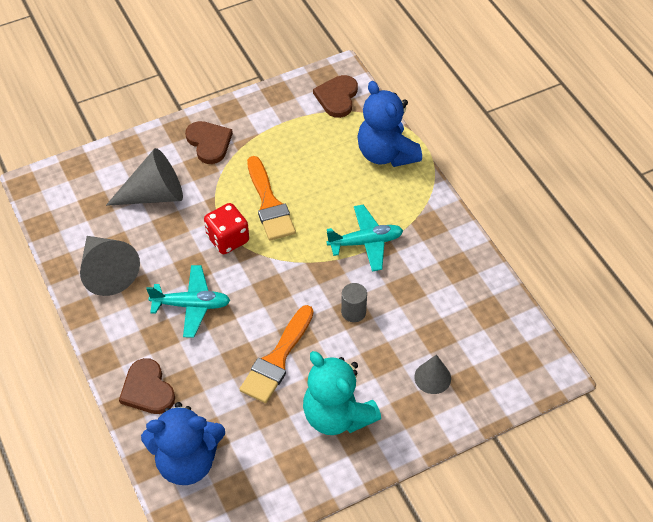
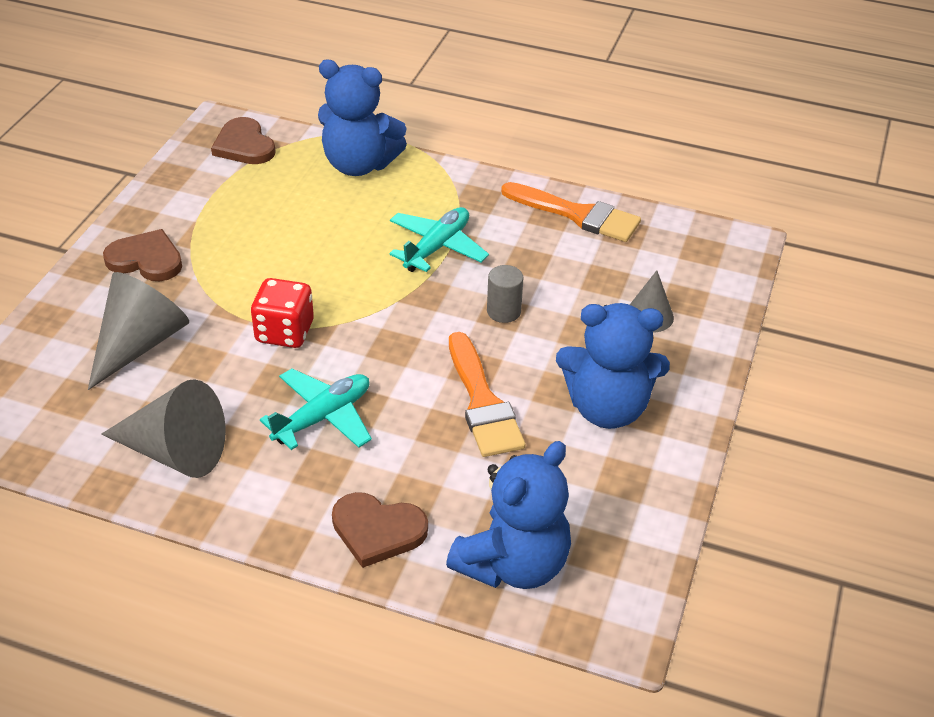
camera: 45 degrees left, 10 degrees down
(269, 204) = (290, 274): orange brush -> orange brush (577, 214)
(337, 415) = (607, 408): turquoise teddy bear -> blue teddy bear

